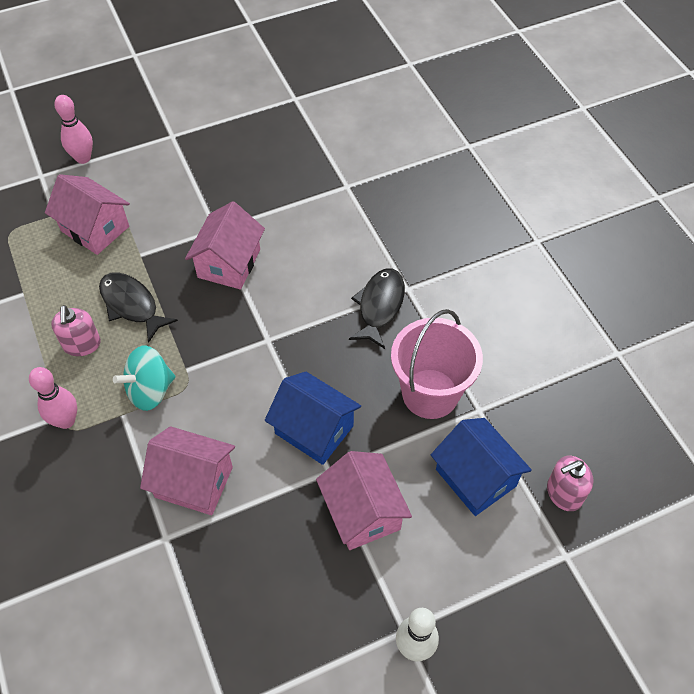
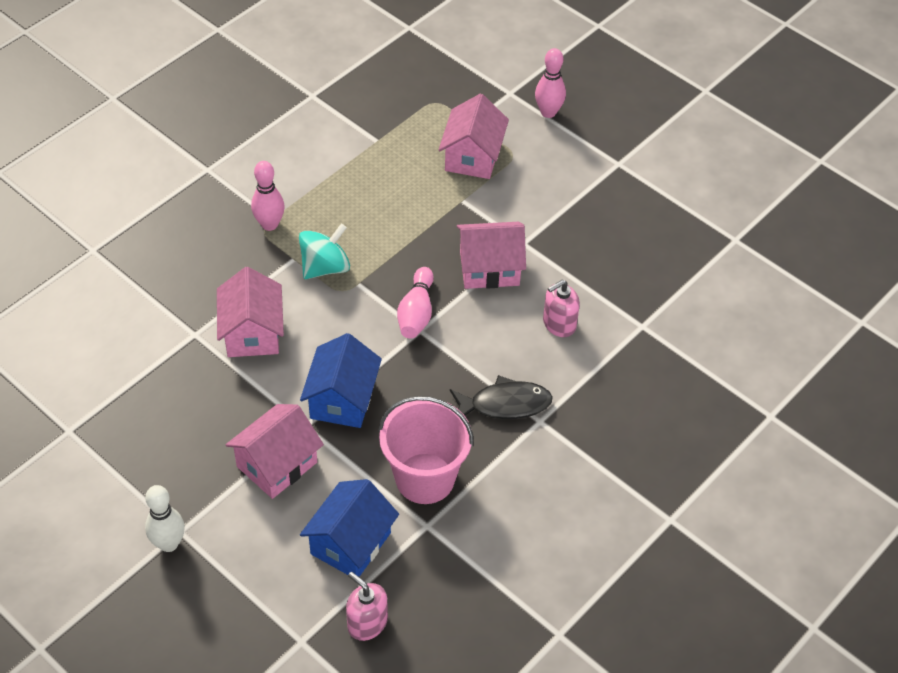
camera: 65 degrees right, 5 degrees down
(82, 344) = (347, 202): pink soap dispenser -> pink soap dispenser (559, 324)
(132, 305) = (404, 218): black fish -> none
(150, 390) = (325, 267): turquoise spinning top -> turquoise spinning top turned 105 degrees clockwise
(247, 335) = (416, 313): none -> pink bowling pin

